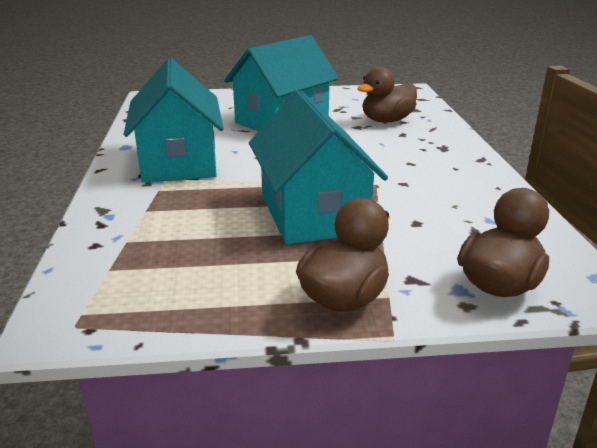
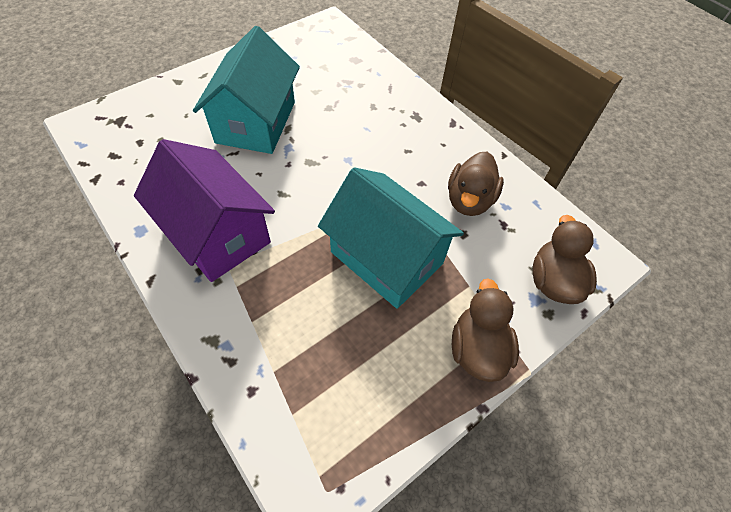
camera: 35 degrees left, 30 degrees up
(179, 162) = (217, 233): turquoise house -> purple house
(387, 121) = (346, 88): brown duck -> brown duck (469, 200)

